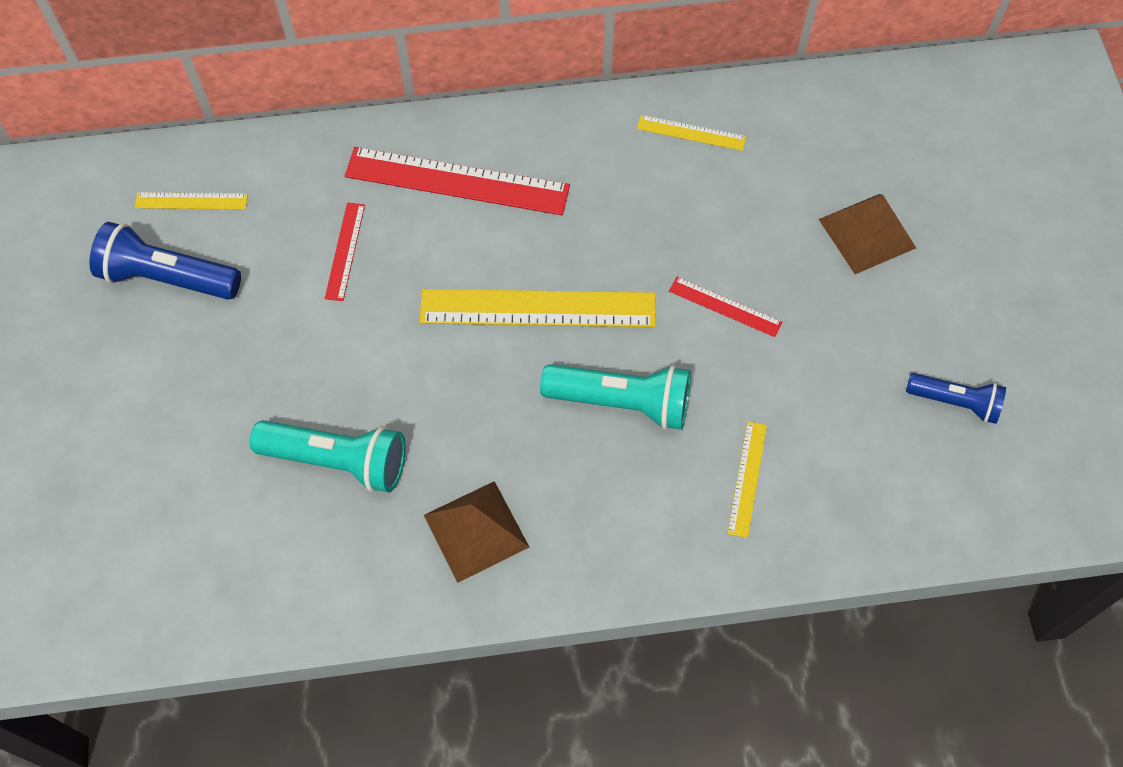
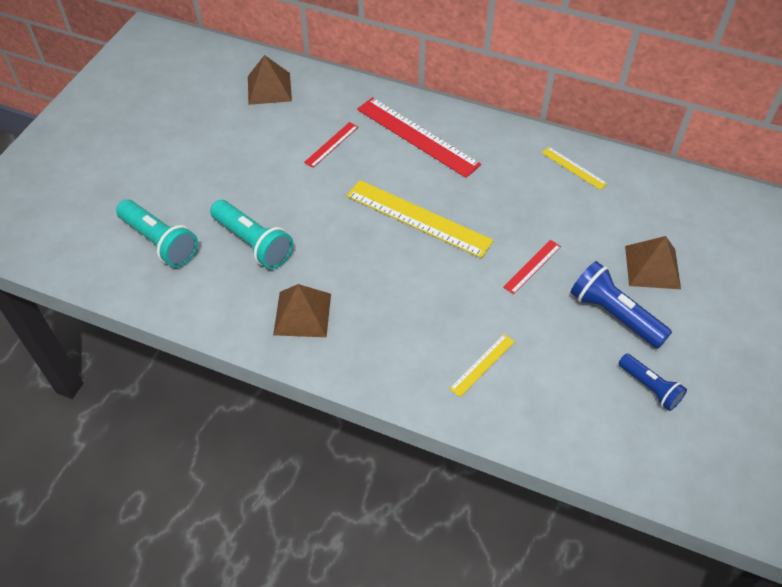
camera: 30 degrees right, 10 degrees down
(167, 278) = (231, 118): blue flashlight -> blue flashlight (614, 315)
(191, 201) = (269, 88): yellow ruler -> brown pyramid
(621, 402) = (433, 288): turquoise flashlight -> turquoise flashlight (160, 242)
(725, 306) = (532, 266): red ruler -> red ruler turned 75 degrees clockwise

